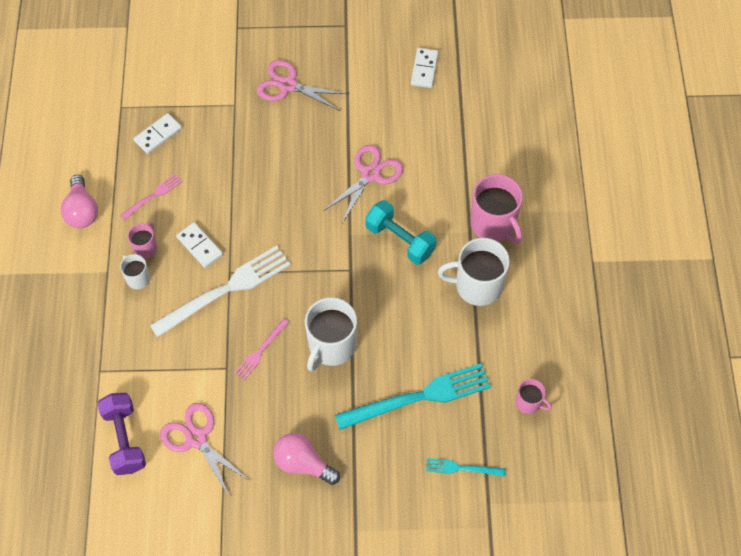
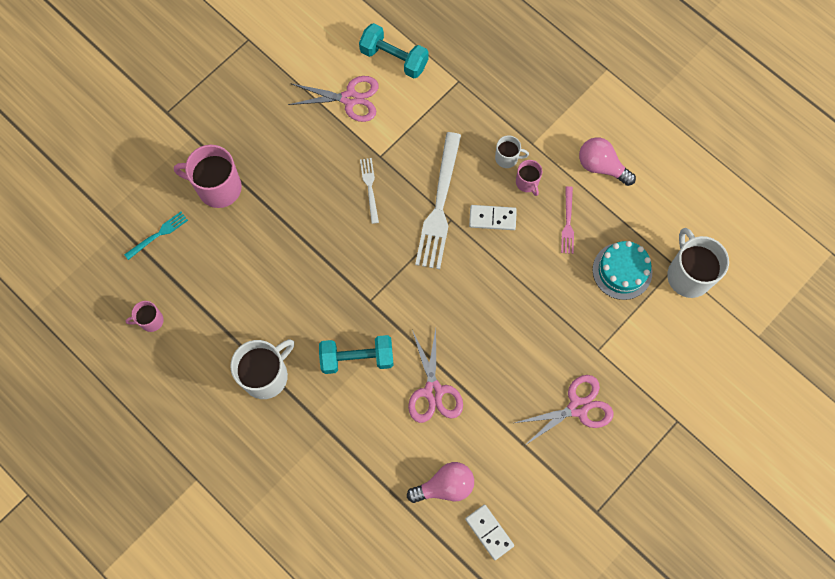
camera: 135 degrees right, 10 degrees up
(125, 439) = (394, 58): purple dumbbell -> turquoise dumbbell
(158, 135) = (622, 271): white domino -> turquoise cake
(261, 351) = (370, 188): pink fork -> white fork
(303, 463) = (266, 144): pink light bulb -> pink light bulb (445, 486)
(331, 346) = (326, 234): white mug -> white mug (688, 275)
(419, 397) = (231, 255): turquoise fork -> none
(493, 224) = (299, 438): pink mug -> pink mug (218, 187)

